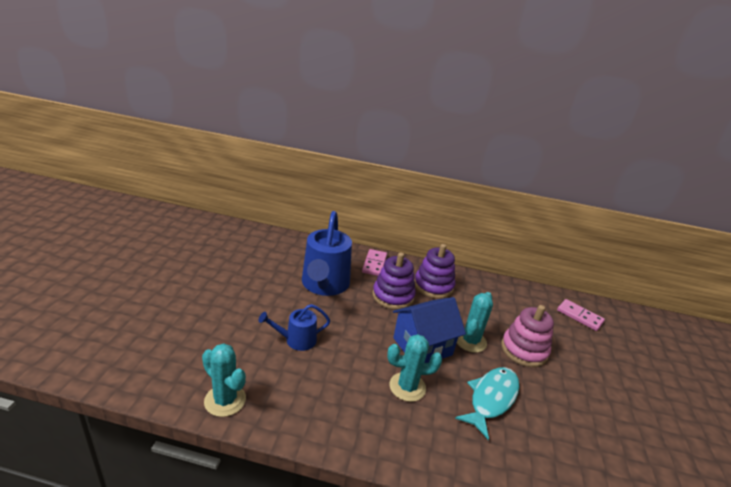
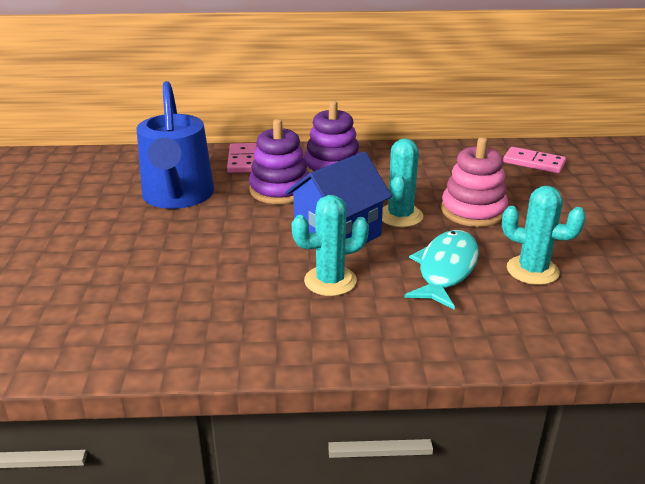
camera: 10 degrees left, 0 degrees up
(225, 400) = (73, 351): turquoise cactus -> turquoise cactus (532, 270)
(296, 340) = (157, 264): blue watering can -> none

